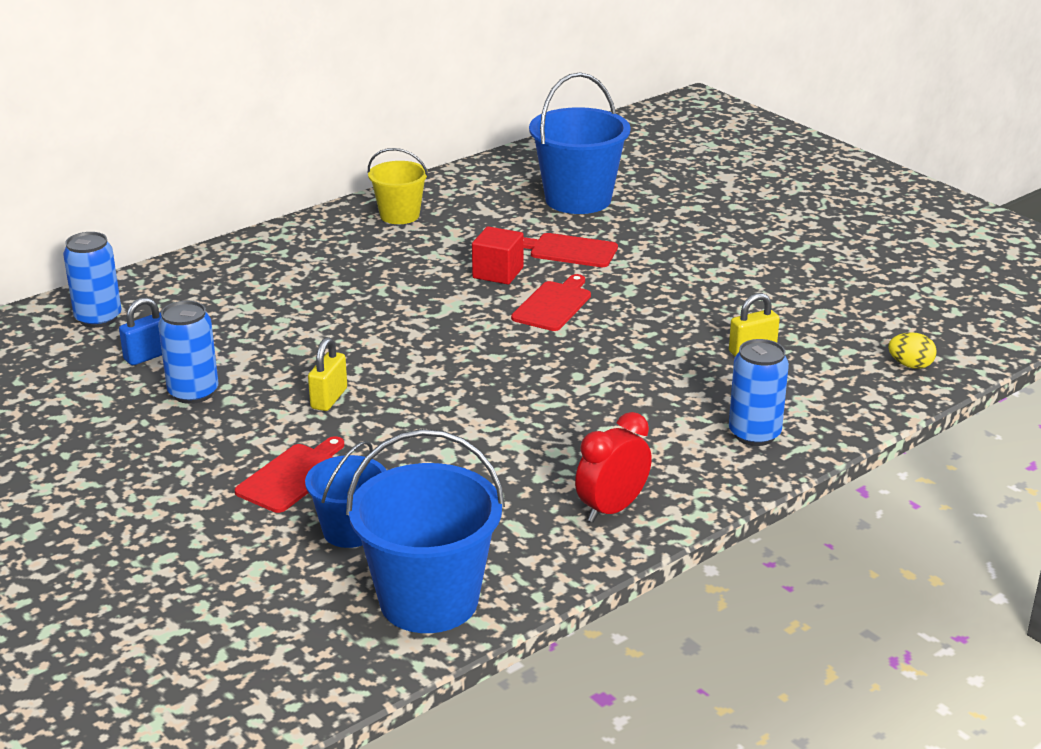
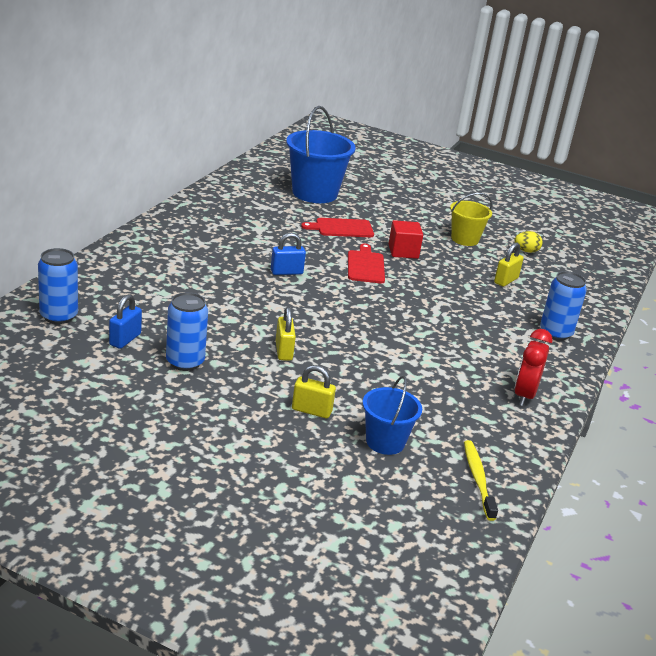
camera: 30 degrees left, 0 degrees up
(292, 476) = (311, 410): red cutting board -> yellow padlock
(399, 215) = (209, 215): yellow bucket -> yellow bucket (464, 239)
(429, 600) = (478, 479): blue bucket -> yellow toothbrush
(432, 300) = (286, 272): none -> blue padlock
(498, 273) = (311, 248): red cube -> red cube (403, 251)
(910, 365) = (594, 278): yellow egg -> yellow egg (526, 251)

